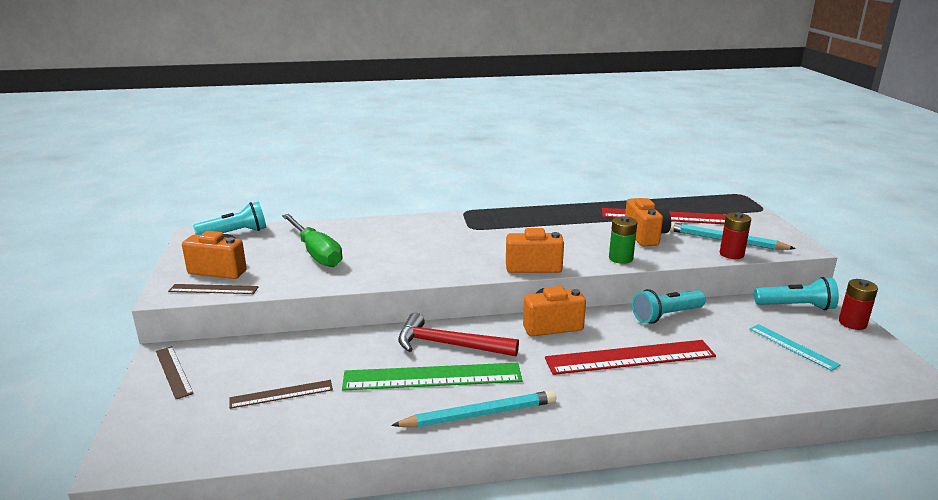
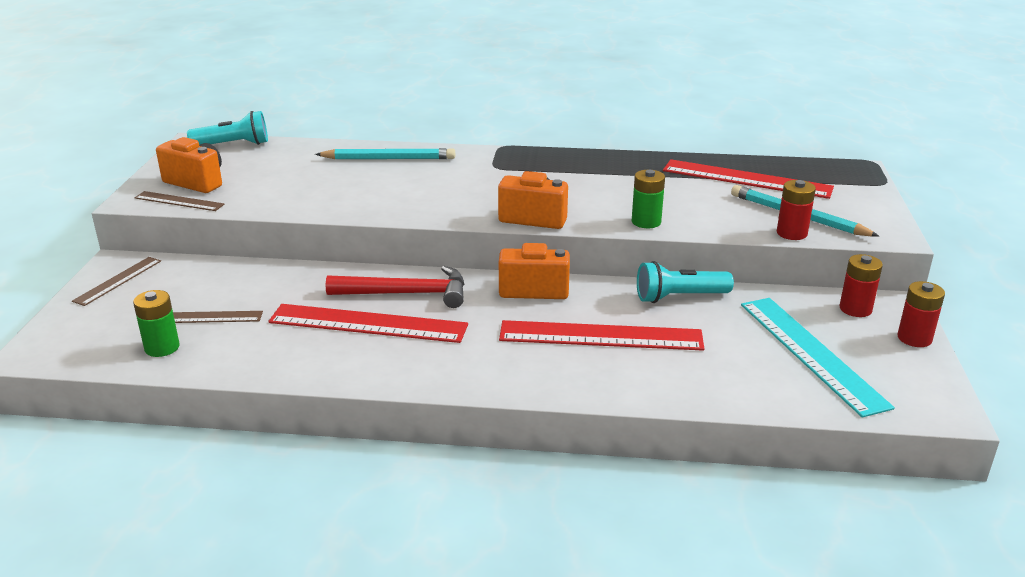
camera: 15 degrees right, 5 degrees up
(174, 371) = (118, 281): brown ruler -> brown ruler turned 45 degrees clockwise
(253, 431) = (162, 347): none -> green battery
(316, 253) = (304, 175): green screwdriver -> none
(432, 377) = (368, 324): green ruler -> red ruler
(449, 345) = (407, 294): red hammer -> red hammer turned 150 degrees clockwise
(479, 414) = (393, 368): turquoise pencil -> turquoise pencil (389, 158)
(645, 236) = (699, 199): orange camera -> none
(792, 346) = (810, 353): turquoise ruler -> turquoise ruler, size x1.84
(796, 306) = (855, 309): turquoise flashlight -> red battery

